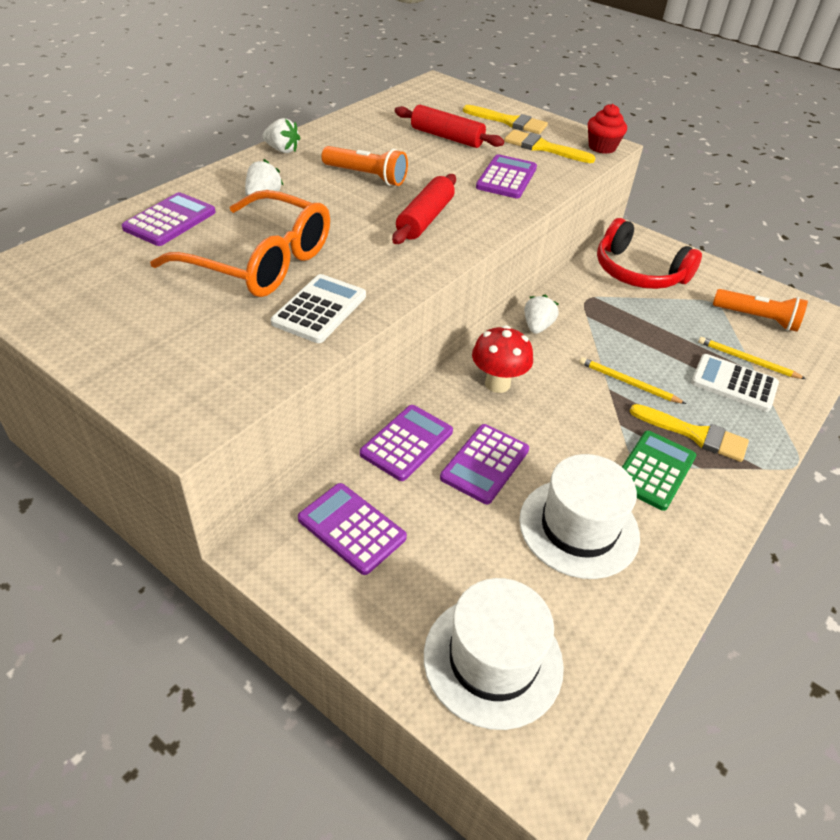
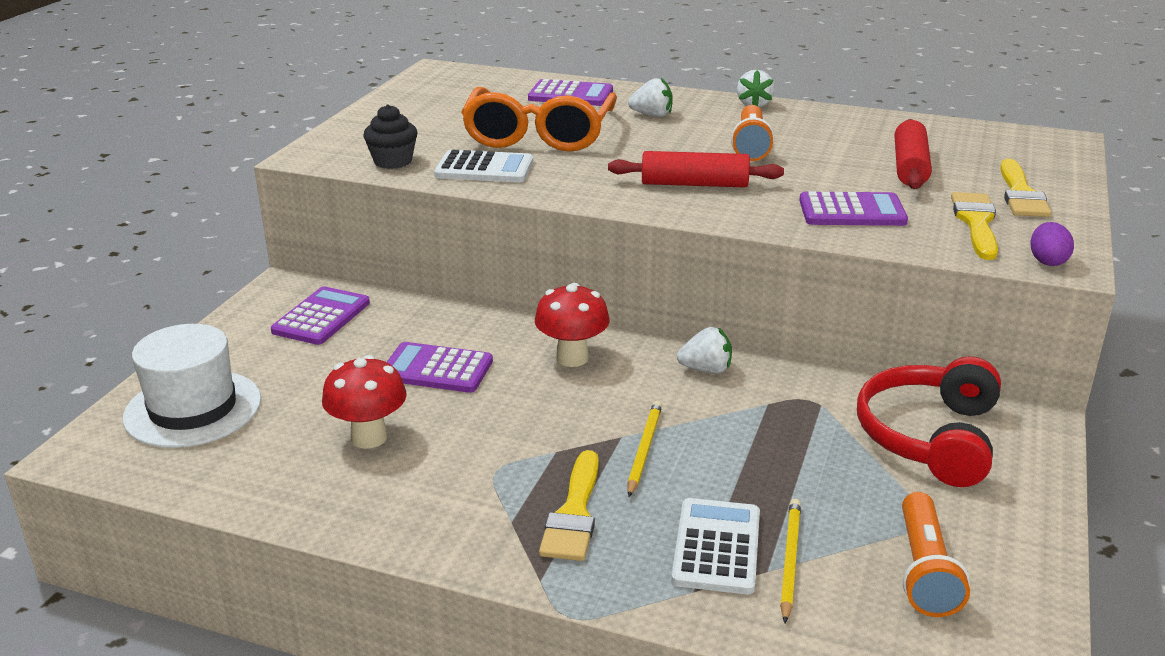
camera: 75 degrees right, 15 degrees down
(256, 362) = (393, 161): none -> black cupcake
(407, 443) = (444, 323): purple calculator -> none
(579, 527) = (369, 438): white hat -> red mushroom
(602, 147) = (1047, 261): red cupcake -> purple egg
(654, 470) = (485, 483): green calculator -> none

